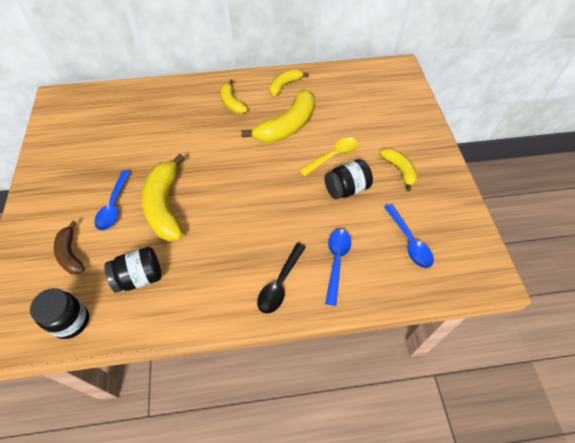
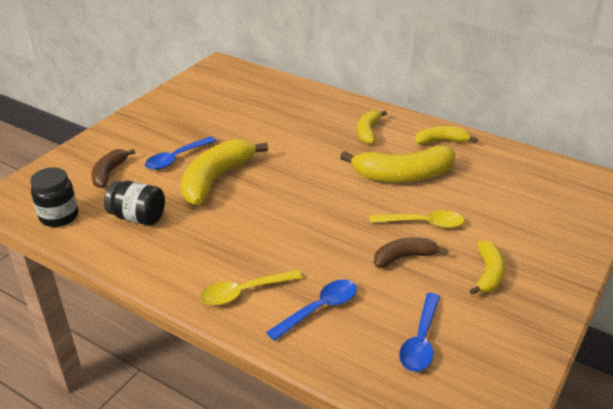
camera: 40 degrees right, 20 degrees down
(280, 283) = (244, 292): black spoon -> yellow spoon
(346, 189) = (404, 257): black jar -> brown banana

